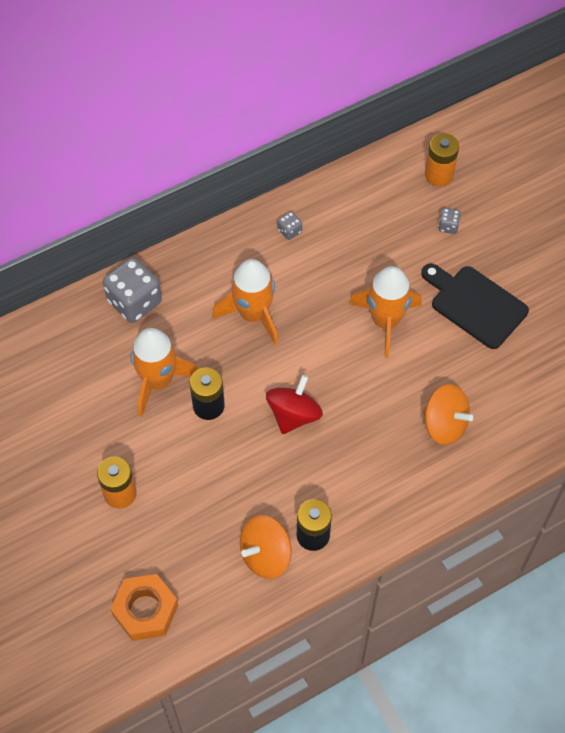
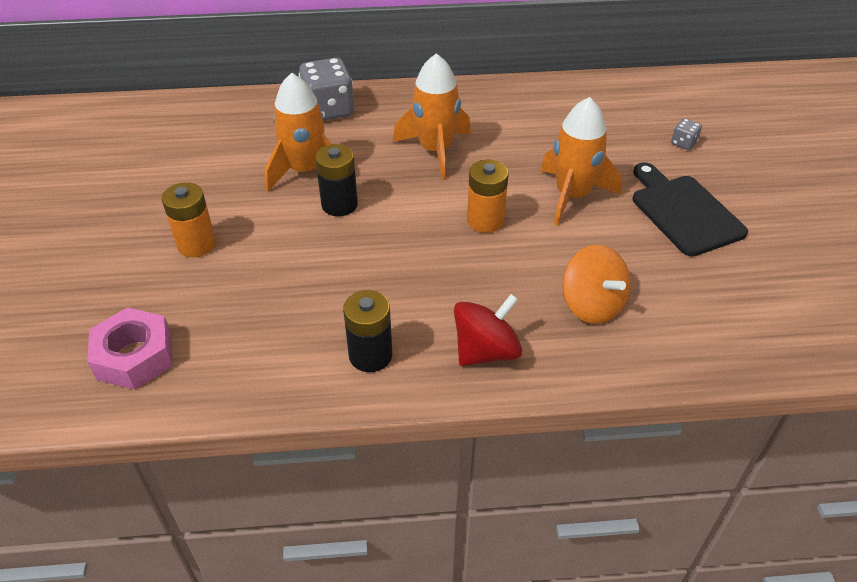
camera: 25 degrees right, 15 degrees down
(145, 610) = (135, 356): orange nut -> pink nut
(265, 555) = (303, 354): orange spinning top -> none
(289, 231) = (512, 103): grey dice -> none
(294, 415) = (422, 240): red spinning top -> red spinning top (486, 351)
(439, 175) = (692, 104): orange battery -> orange battery (485, 220)

